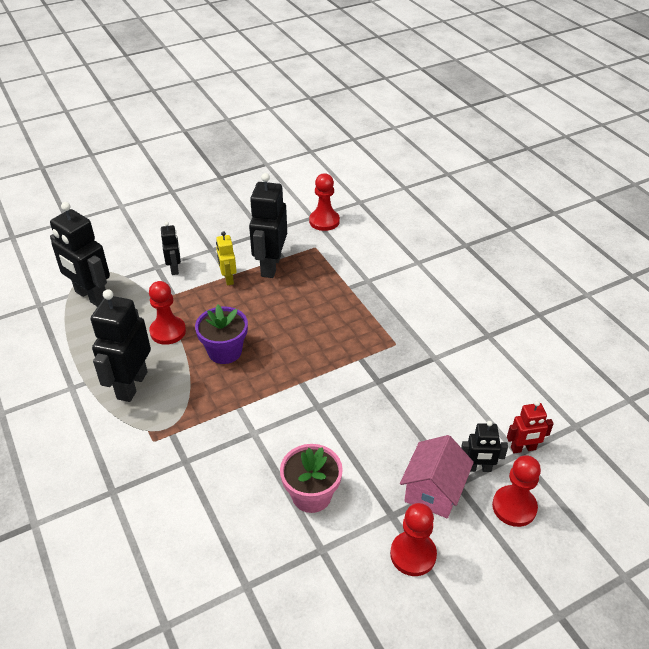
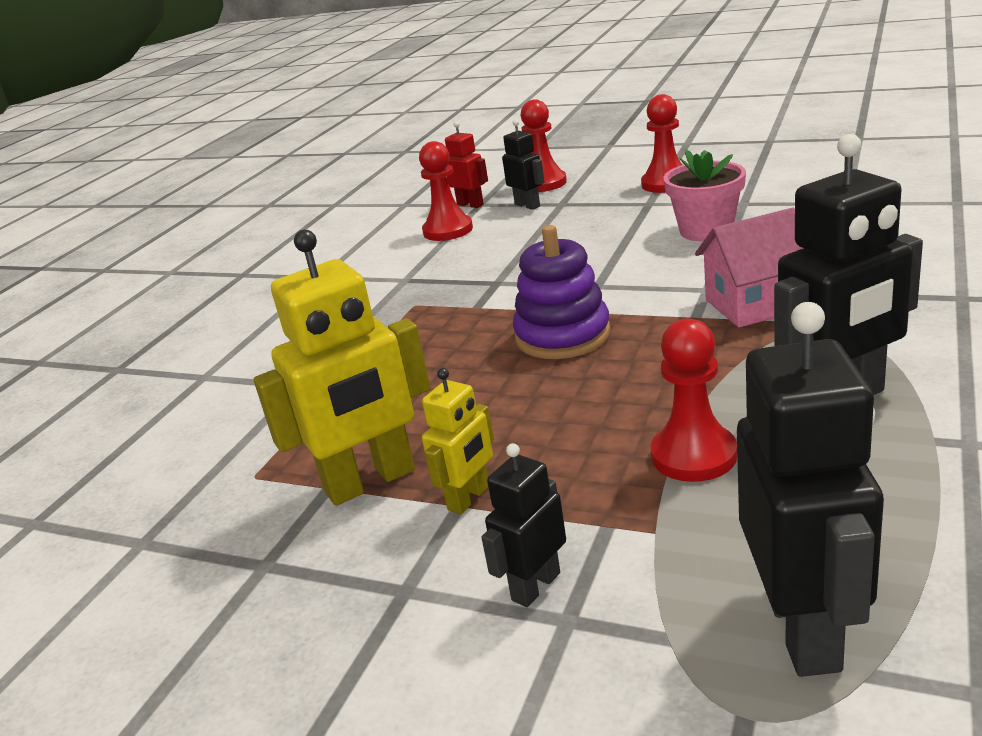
camera: 125 degrees left, 15 degrees down
(225, 351) = (632, 383): purple flower pot -> none
(270, 266) = (370, 482): black robot -> yellow robot
(289, 362) = (562, 336): none -> purple stacking toy
(324, 221) = (148, 518): red pawn -> red pawn (448, 230)
(433, 491) = (589, 205): pink house -> pink house (755, 304)

